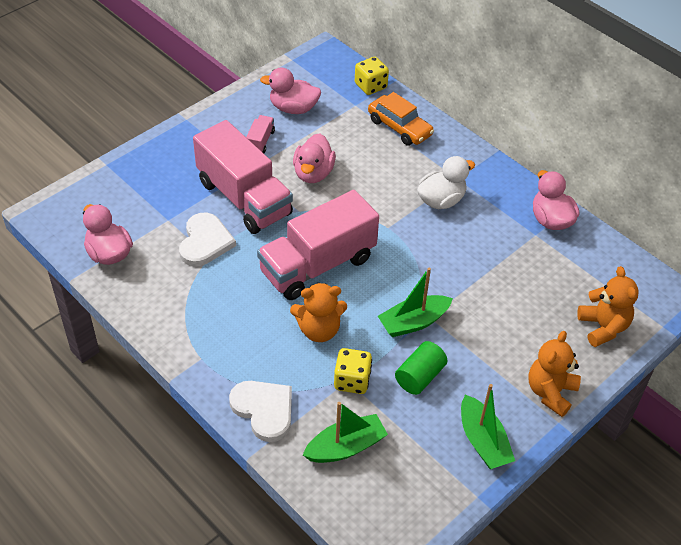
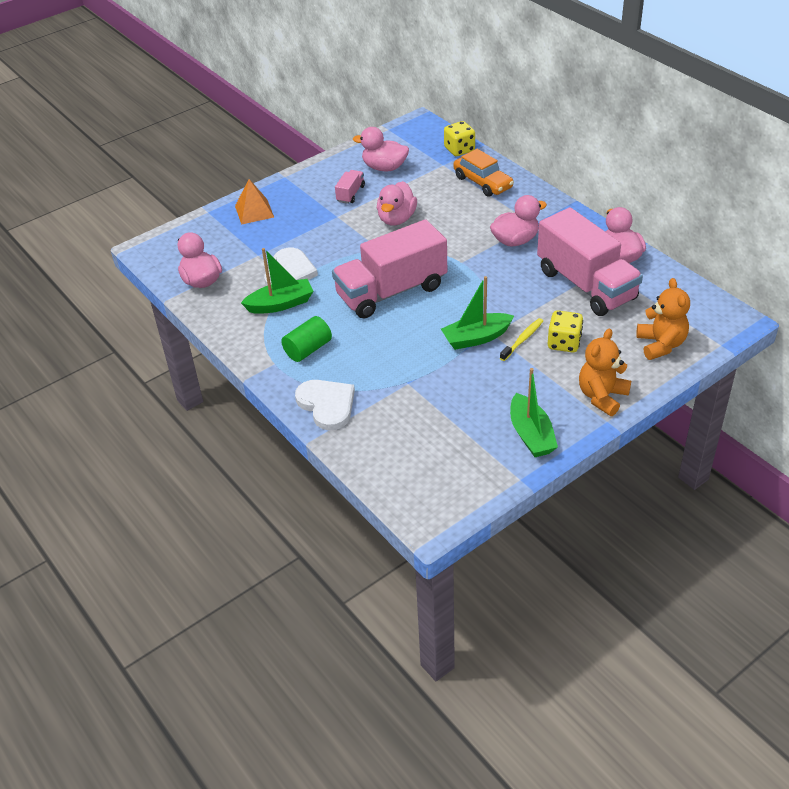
camera: 10 degrees right, 5 degrees down
(158, 164) = (254, 211): none -> orange pyramid
(244, 198) = (329, 238): pink truck -> pink truck (586, 285)
(319, 330) = (386, 343): orange teddy bear -> none
(346, 447) = (399, 436): green boat -> green boat (280, 304)
(352, 381) = (412, 383): yellow dice -> yellow dice (564, 343)
(419, 376) = (477, 381): green cylinder -> green cylinder (308, 349)
(441, 200) = (515, 240): white duck -> pink duck
(462, 323) = (522, 339): none -> yellow toothbrush

